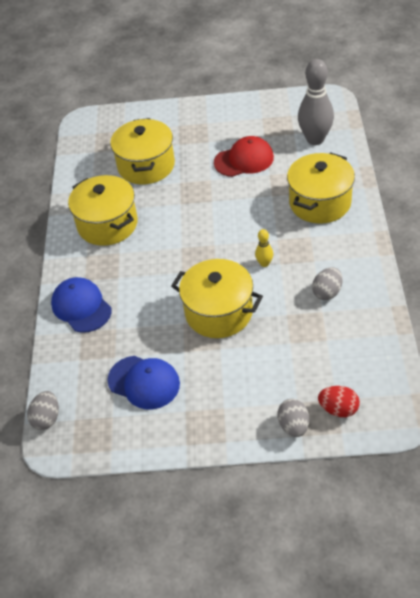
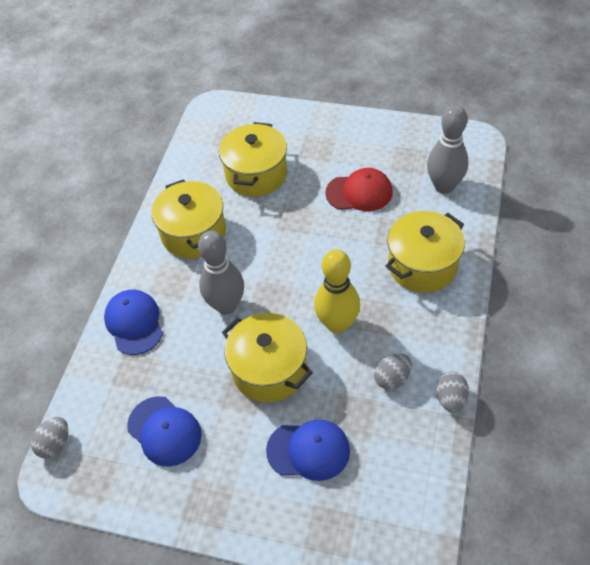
camera: 15 degrees right, 5 degrees up
(160, 273) = (226, 305): none -> grey bowling pin
(264, 263) = (337, 324): yellow bowling pin -> yellow bowling pin, size x2.21
(277, 363) = (308, 450): none -> blue cap
(293, 426) = (299, 533): grey egg -> grey egg (450, 399)
(338, 409) = (354, 528): red egg -> none

